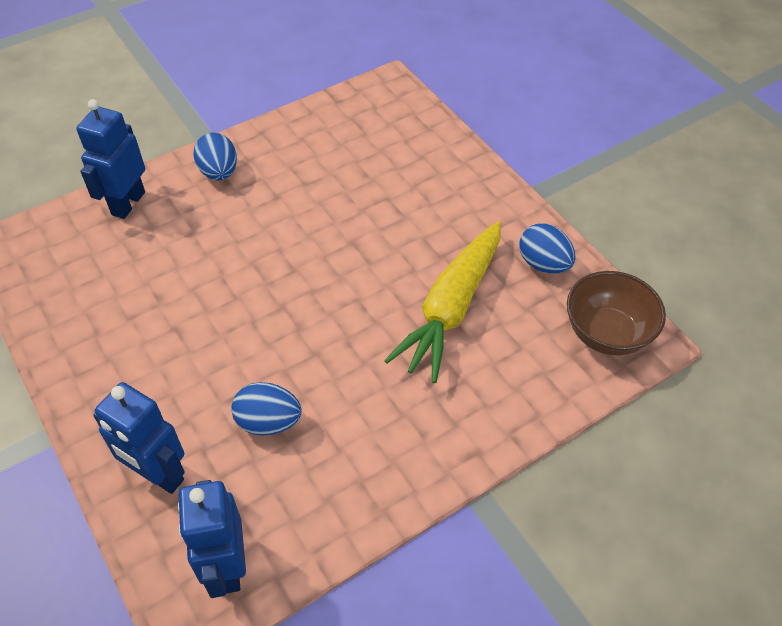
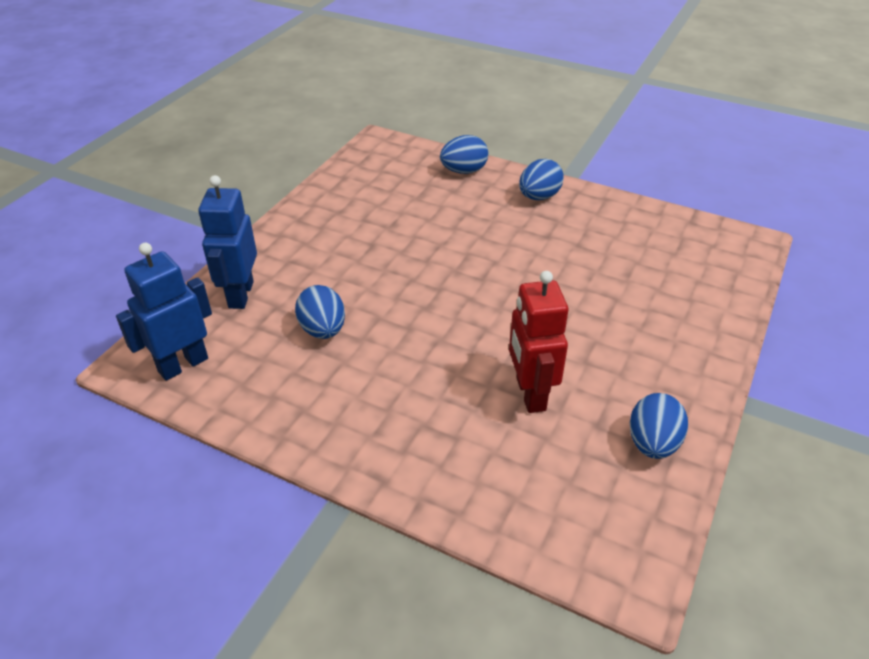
camera: 60 degrees right, 10 degrees down
(128, 203) = (464, 171): blue robot -> blue egg
(451, 309) = (530, 394): yellow carrot -> red robot
(607, 333) = (611, 536): brown bowl -> none

